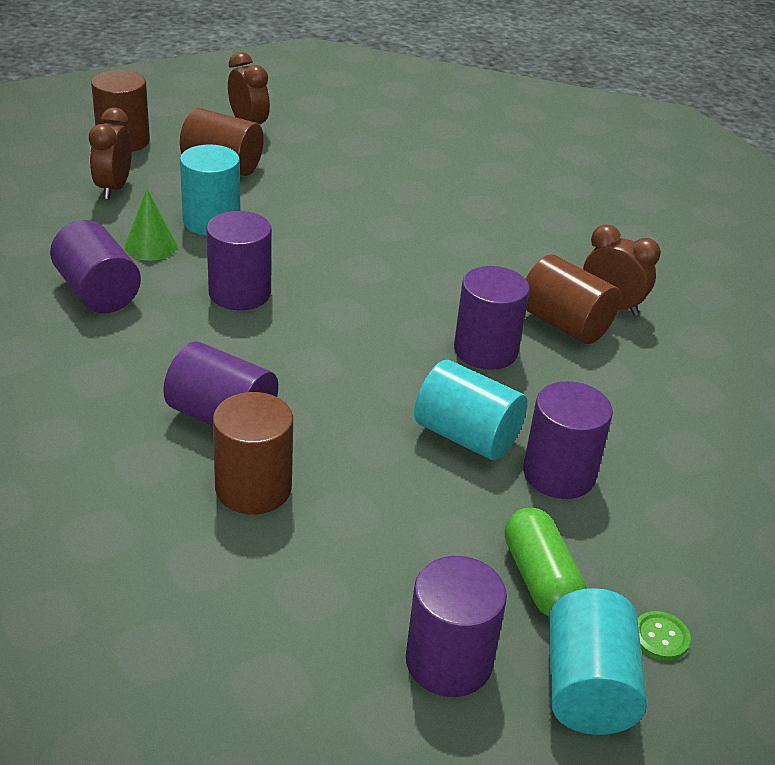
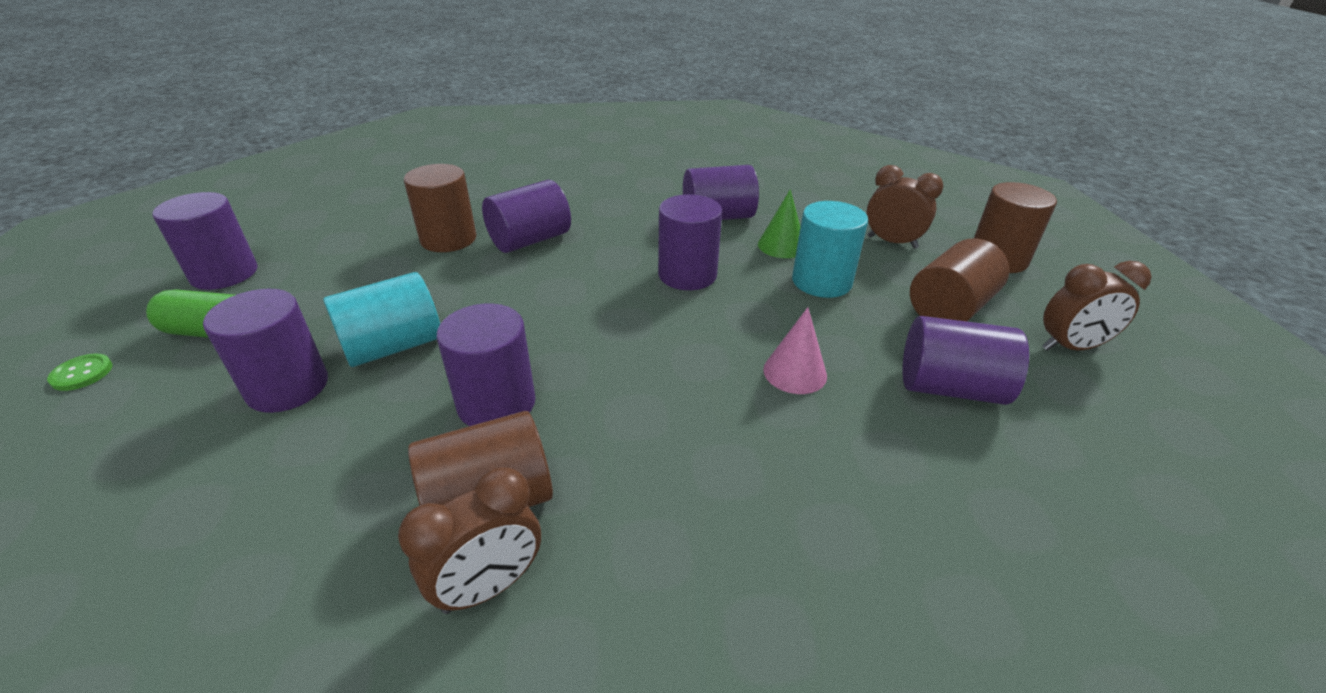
camera: 115 degrees right, 0 degrees up
(327, 169) = (950, 388): none -> purple cylinder
(352, 226) = (795, 372): none -> pink cone
(587, 688) = (118, 321): turquoise cylinder -> none

